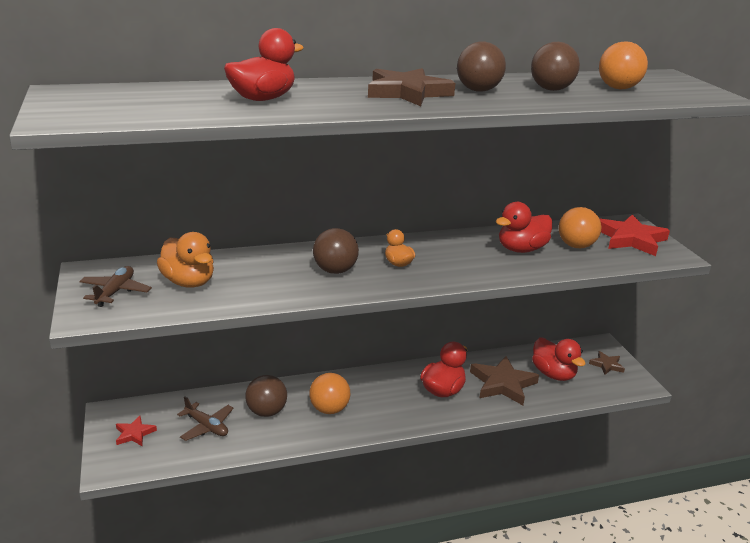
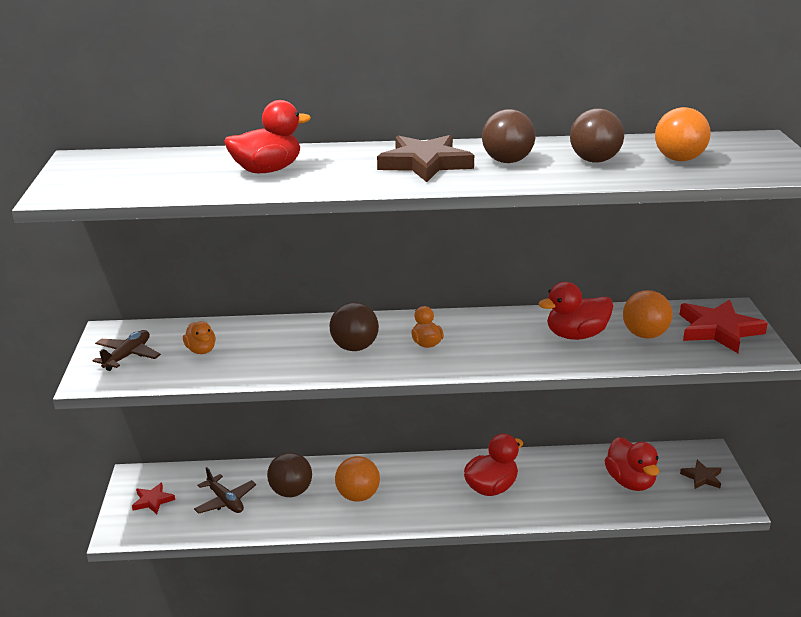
camera: 15 degrees right, 0 degrees up
(189, 282) = (201, 350): orange duck -> orange duck, size x0.59
(502, 384) = (564, 487): brown star -> none

